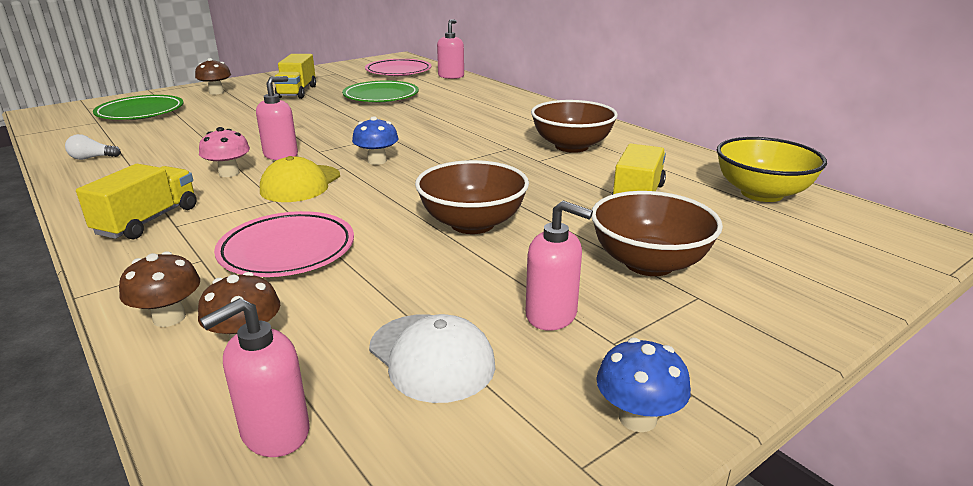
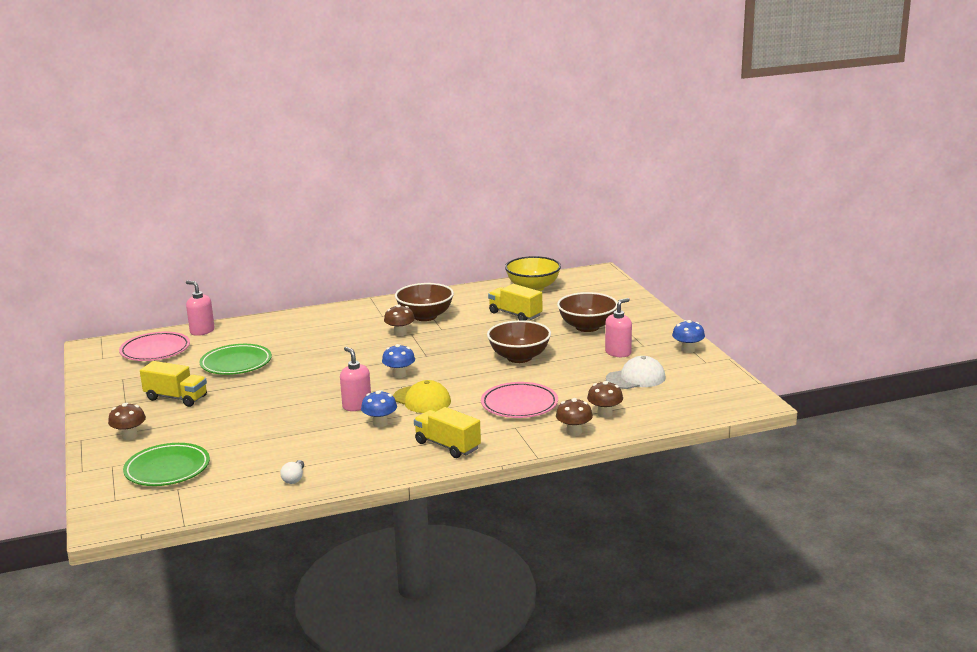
camera: 70 degrees left, 5 degrees down
(229, 173) = (380, 423): pink mushroom -> blue mushroom
(274, 432) = (668, 408): pink soap dispenser -> none
(506, 142) = (400, 333): none -> brown mushroom

